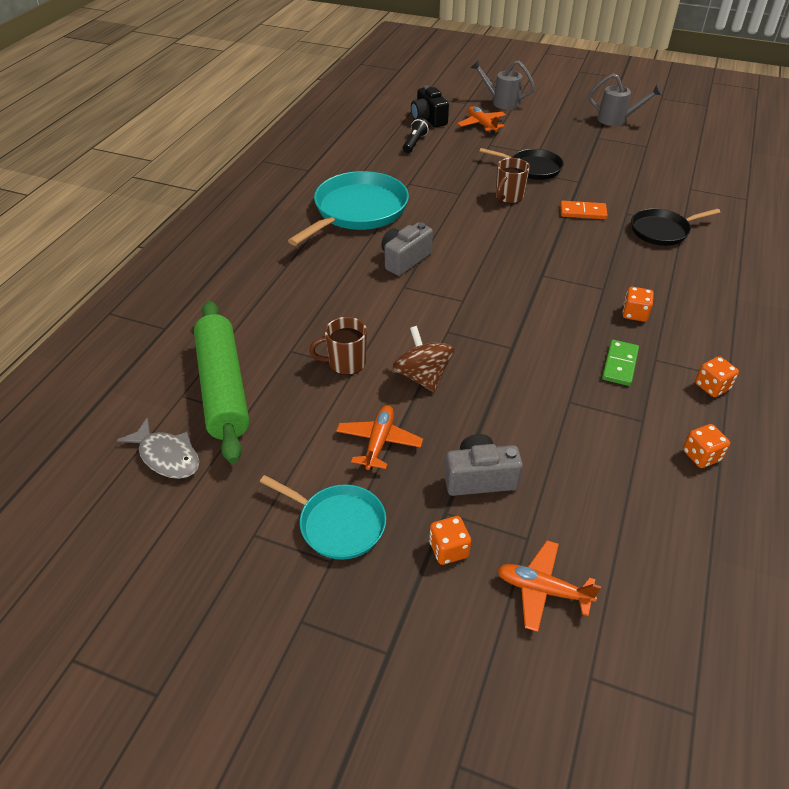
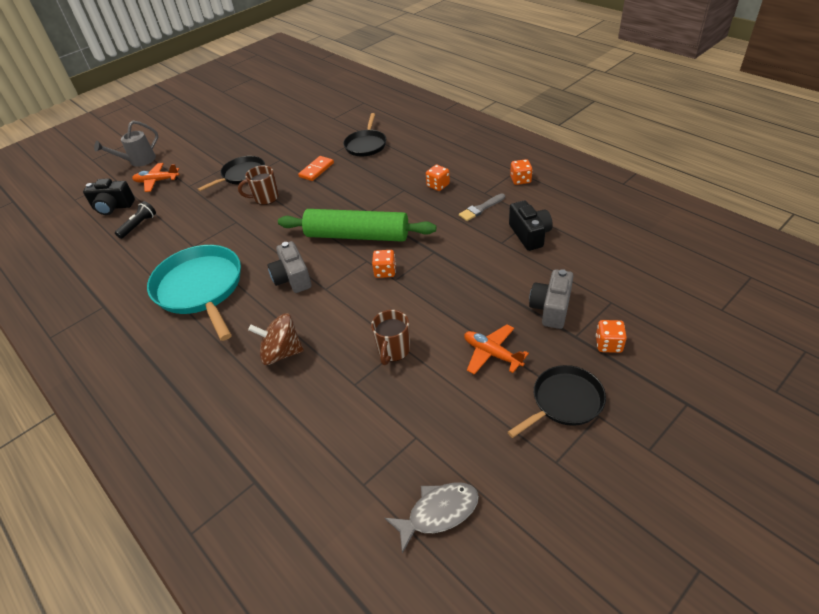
camera: 60 degrees left, 0 degrees up
(223, 388) = (372, 447): green rolling pin -> green rolling pin (357, 236)
(338, 524) = (564, 401): turquoise pan -> black pan
(414, 143) = (139, 225): black flashlight -> black flashlight turned 75 degrees clockwise
(422, 376) = (436, 308): brown spinning top -> brown spinning top (281, 353)
(508, 197) = (265, 198): brown mug -> brown mug turned 105 degrees clockwise
(542, 590) = (654, 309): orange plane -> none
(603, 424) = (529, 235): none -> black camera
(616, 120) = (226, 118): grey watering can -> none
(620, 365) = (480, 209): green domino -> grey brush
(701, 456) = (573, 205): orange dice -> orange dice (385, 271)

